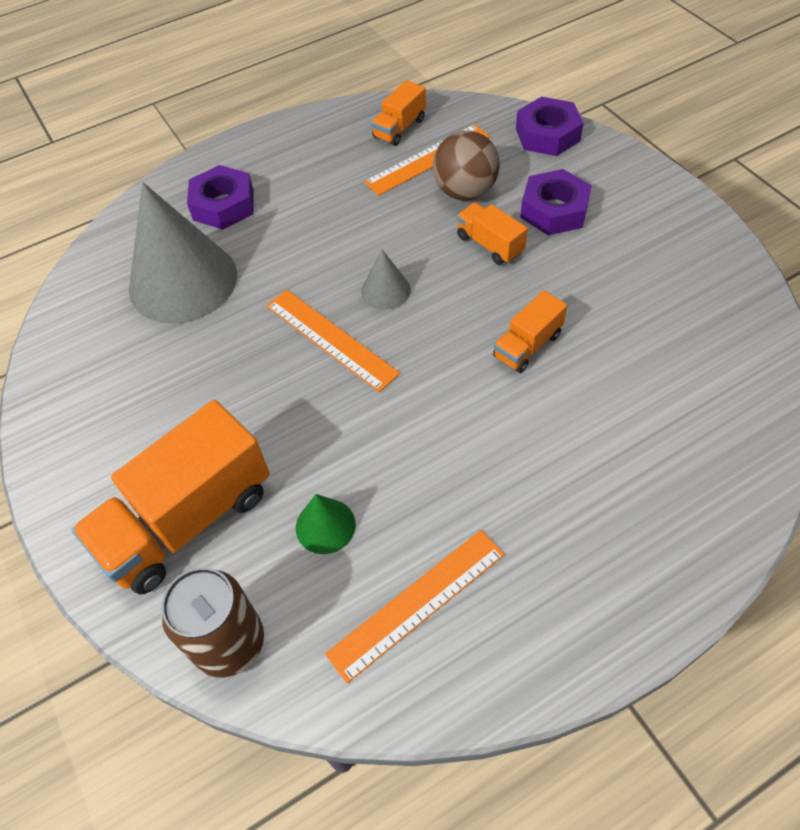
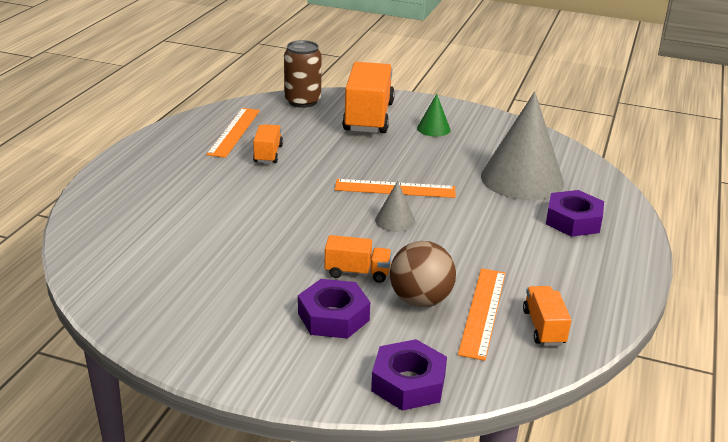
camera: 135 degrees right, 25 degrees down
(325, 526) = (303, 135): green cone -> green cone (433, 129)
(527, 345) = (270, 229): orange truck -> orange truck (268, 154)

